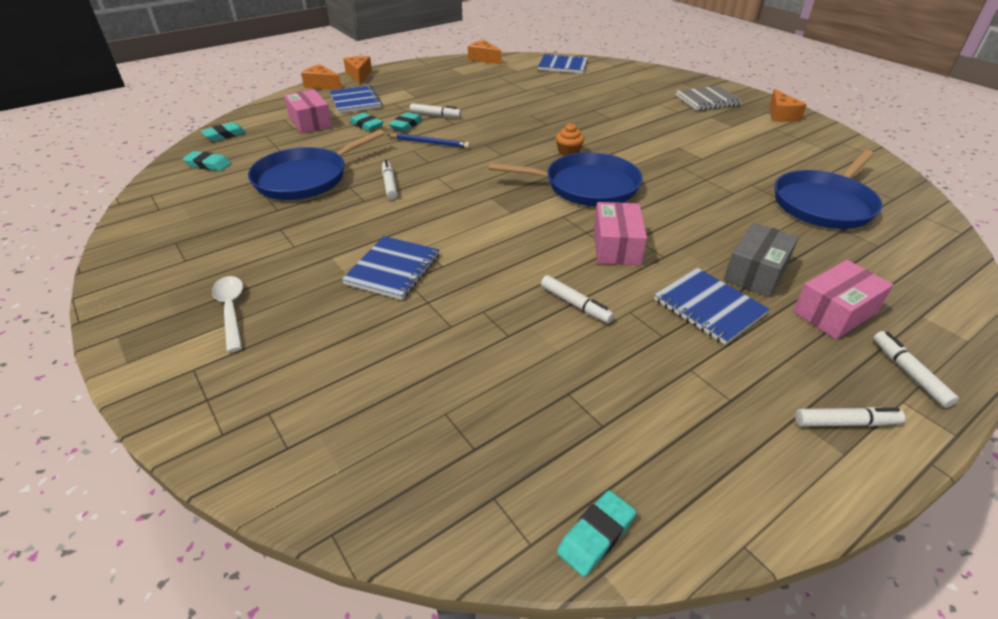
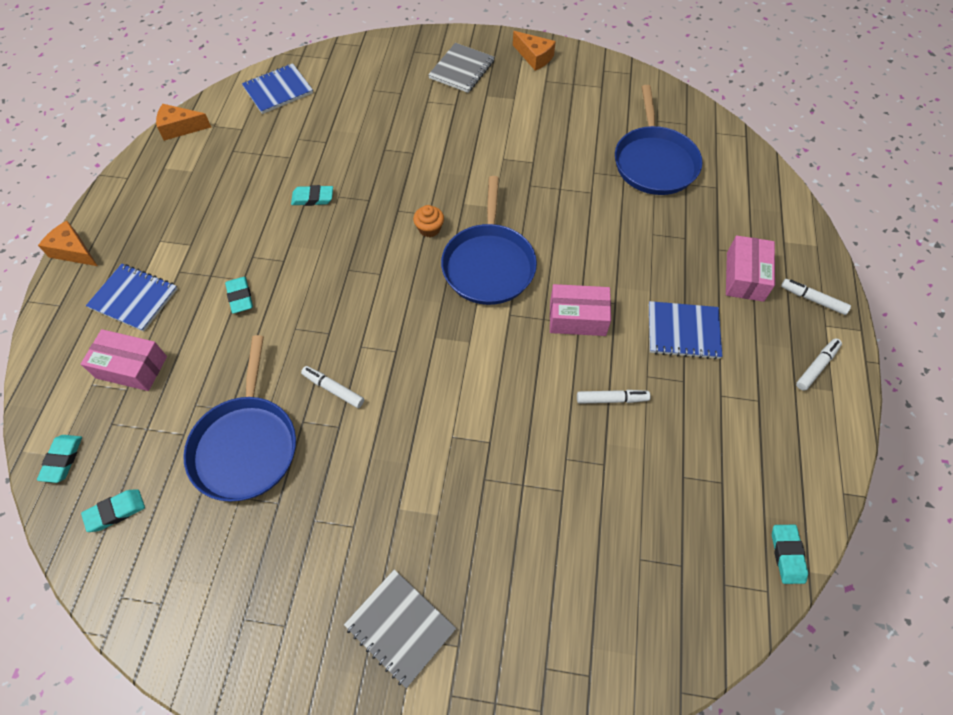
camera: 45 degrees left, 20 degrees up
(231, 310) = (400, 628): white spoon -> grey notebook
(322, 85) = (53, 299): orange cheese -> none
(366, 125) = (199, 327): turquoise eraser -> turquoise eraser (313, 198)
(393, 269) = (461, 478): blue notebook -> none
(429, 143) = (296, 306): blue pencil -> none
(435, 115) = (249, 261): white marker -> none
(586, 186) = (489, 264): blue pan -> blue pan turned 135 degrees clockwise
(616, 246) = (577, 318): pink box -> pink box turned 45 degrees counterclockwise
(755, 272) = (677, 273): grey box -> none

